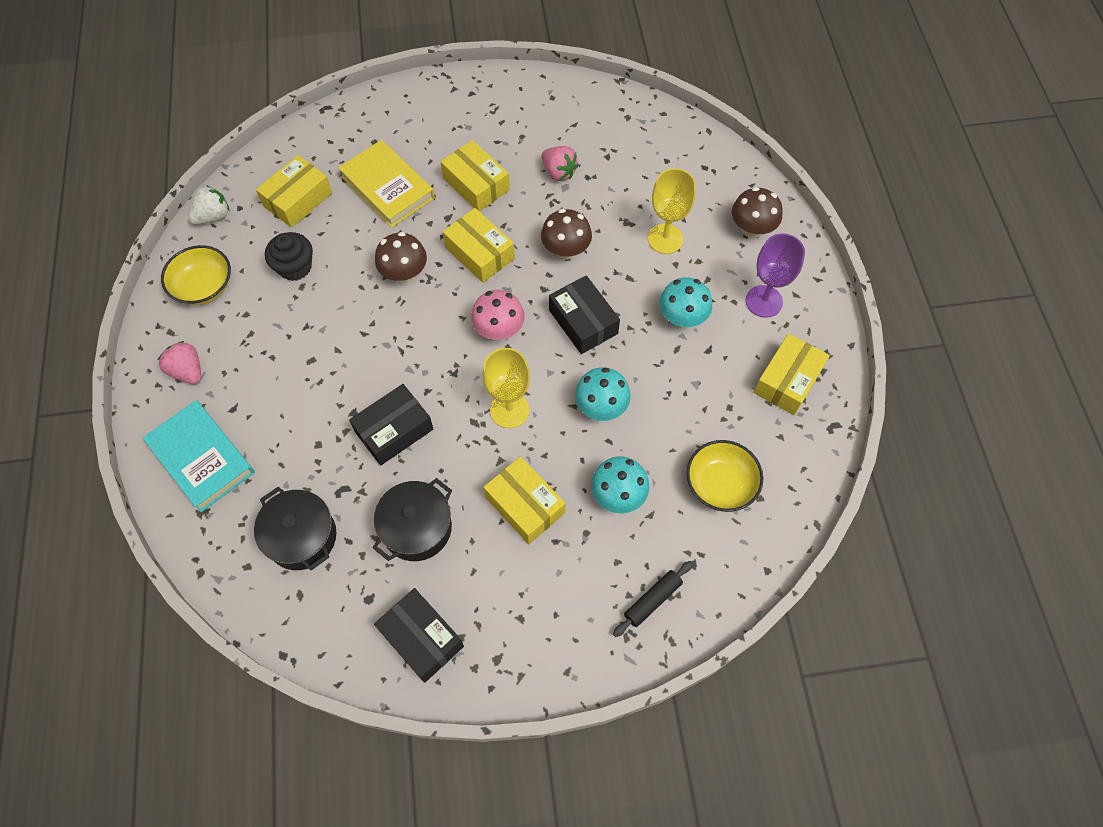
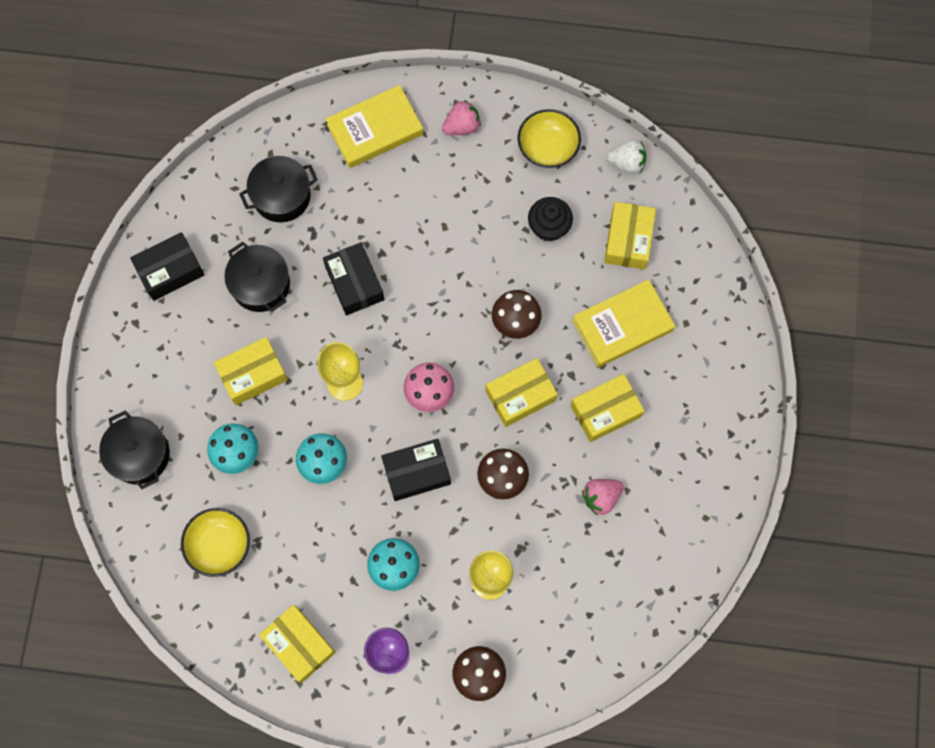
camera: 105 degrees right, 10 degrees up
(201, 458) = (375, 129): turquoise book -> yellow book
(213, 216) = (626, 163): white strawberry -> white strawberry turned 60 degrees counterclockwise
(298, 199) = (628, 240): yellow box -> yellow box turned 45 degrees clockwise
(652, 600) = (139, 455): black rolling pin -> black pot

